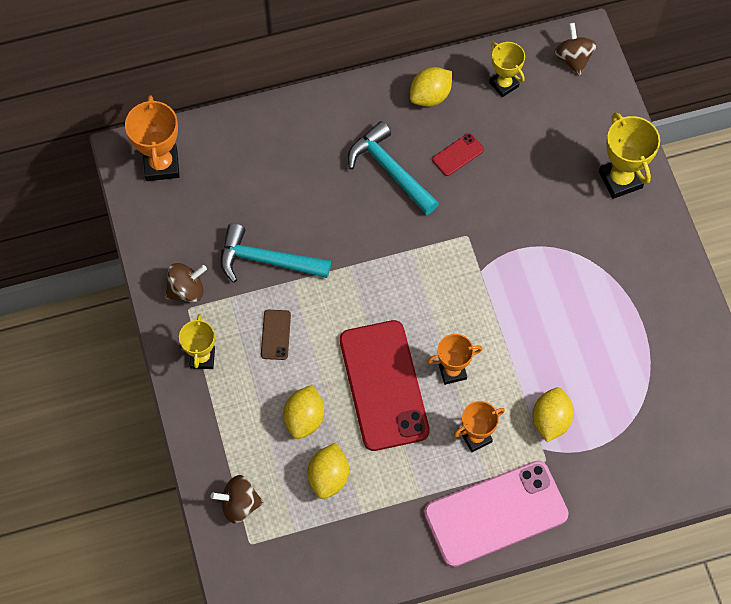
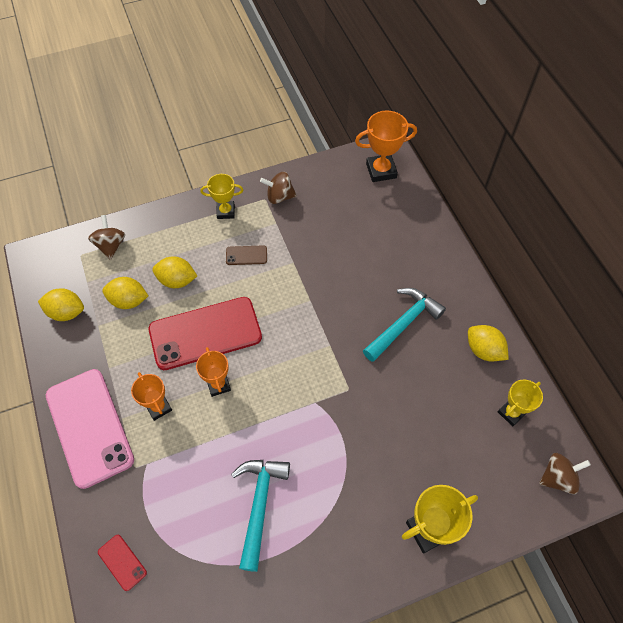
camera: 85 degrees right, 5 degrees down
(187, 290) = (279, 197): brown spinning top -> brown spinning top turned 120 degrees clockwise
(266, 260) = (309, 243): turquoise hammer -> turquoise hammer (259, 504)
(458, 155) = (428, 377): red phone -> red phone (122, 562)
(550, 420) = (173, 470): yellow lemon -> yellow lemon (66, 312)

